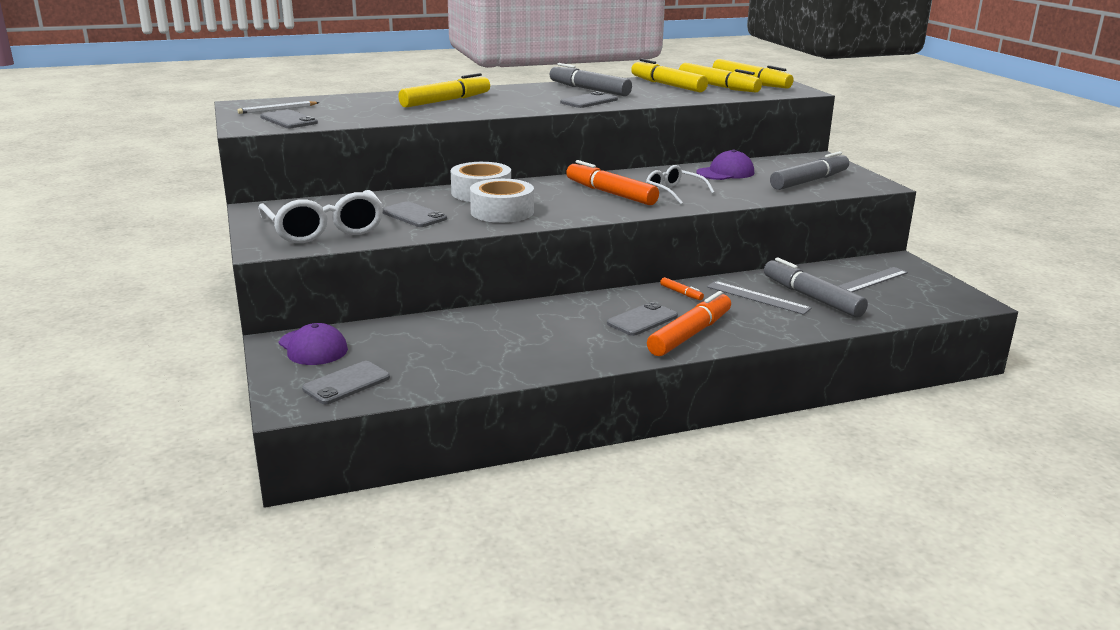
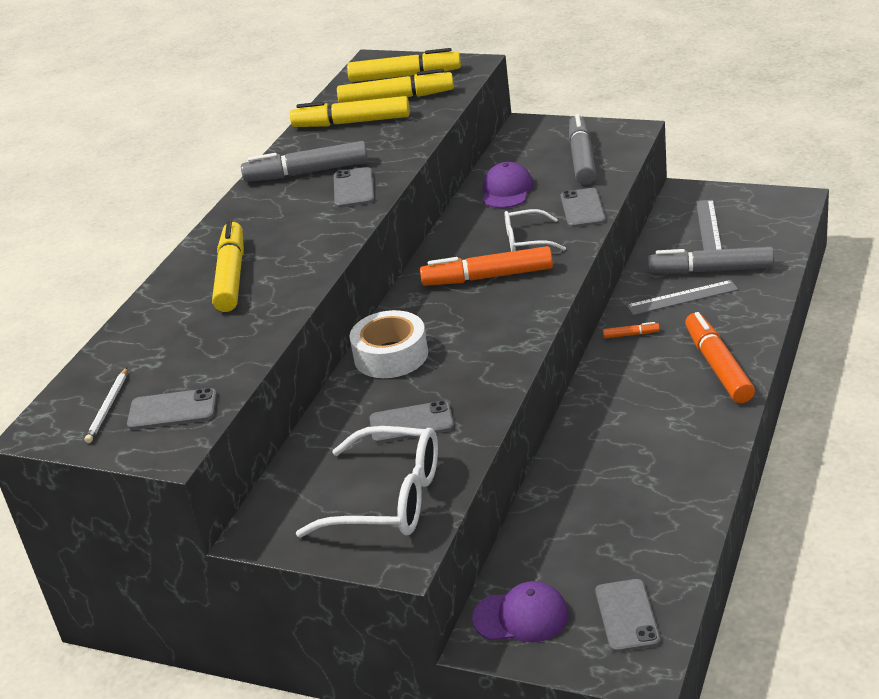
camera: 45 degrees left, 10 degrees up
(502, 212) = (465, 361): white tape -> none
(642, 320) = (664, 380): grey phone -> grey phone (582, 208)

